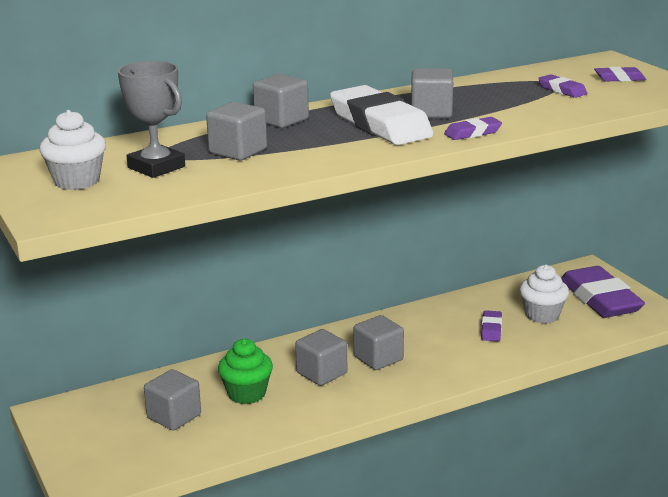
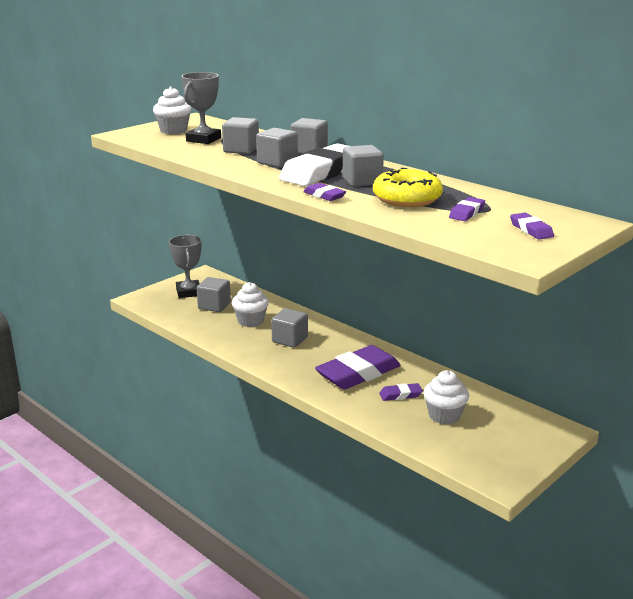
camera: 70 degrees right, 0 degrees up
(105, 433) = (188, 292): none -> grey trophy
(246, 393) = (251, 321): green cupcake -> white cupcake
(378, 358) = (323, 356): grey cube -> grey cube (277, 162)
(505, 104) = (407, 199): none -> yellow donut
(600, 299) = (501, 443): purple eraser -> purple eraser (358, 373)

